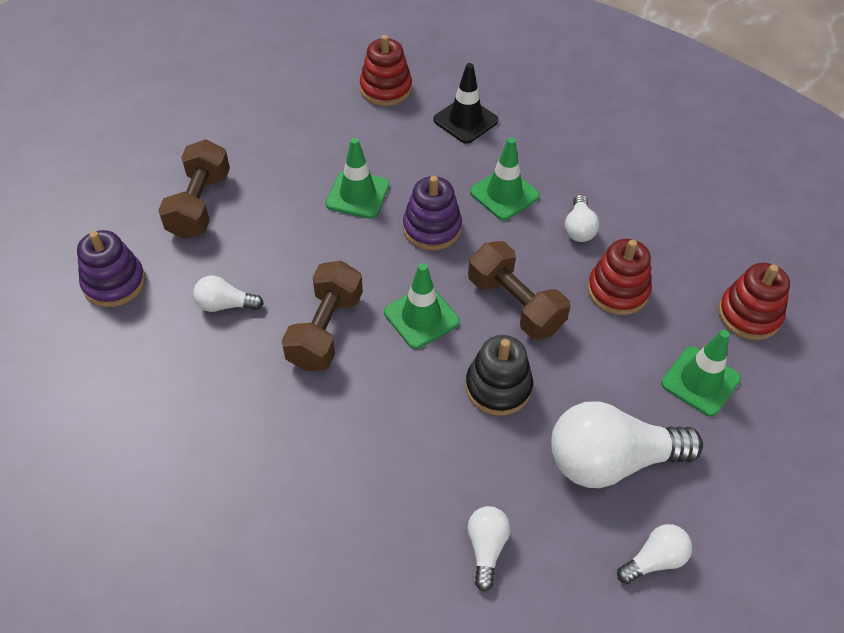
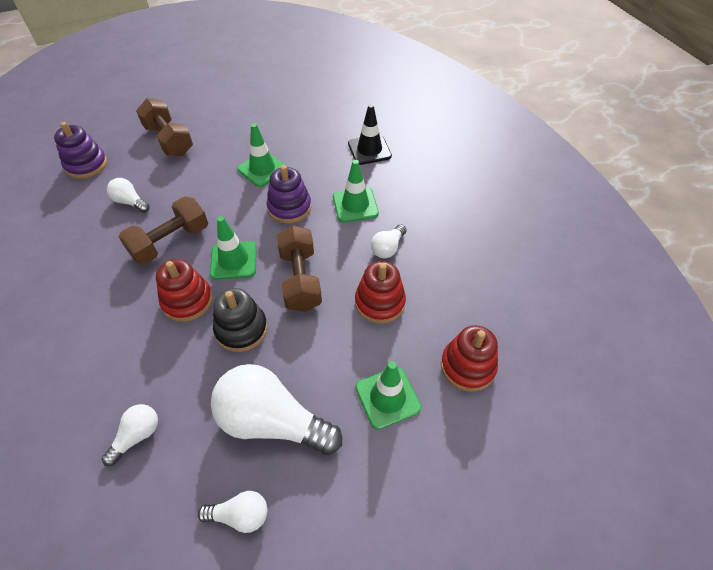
camera: 30 degrees right, 0 degrees up
(199, 204) = (169, 140): brown dumbbell -> brown dumbbell turned 75 degrees counterclockwise
(386, 89) = (335, 114): red stacking toy -> red stacking toy (187, 301)

